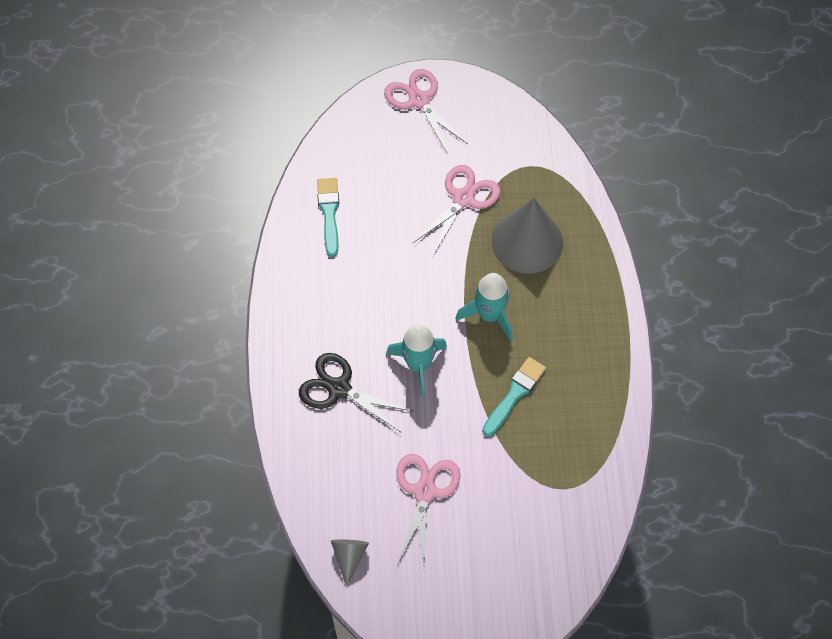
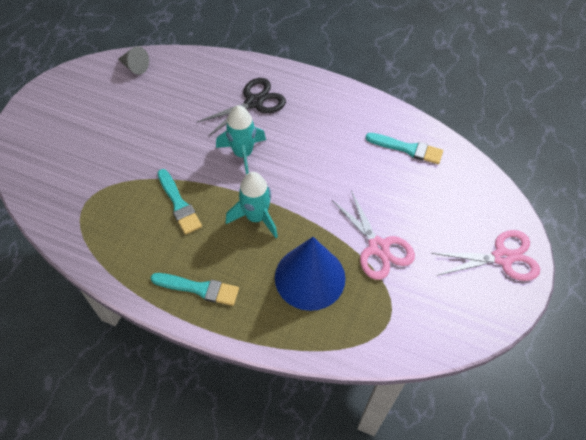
camera: 115 degrees right, 5 degrees down
(425, 491) = (146, 120): pink scissors -> none
(527, 241) = (310, 277): grey cone -> blue cone
(592, 327) = (199, 288): none -> turquoise brush

